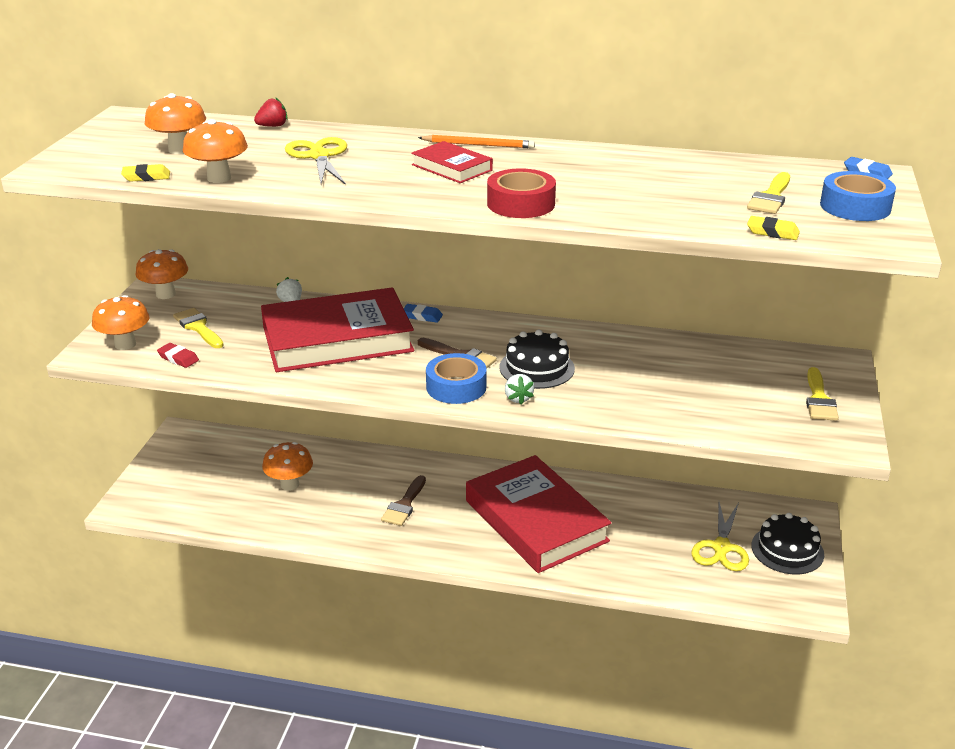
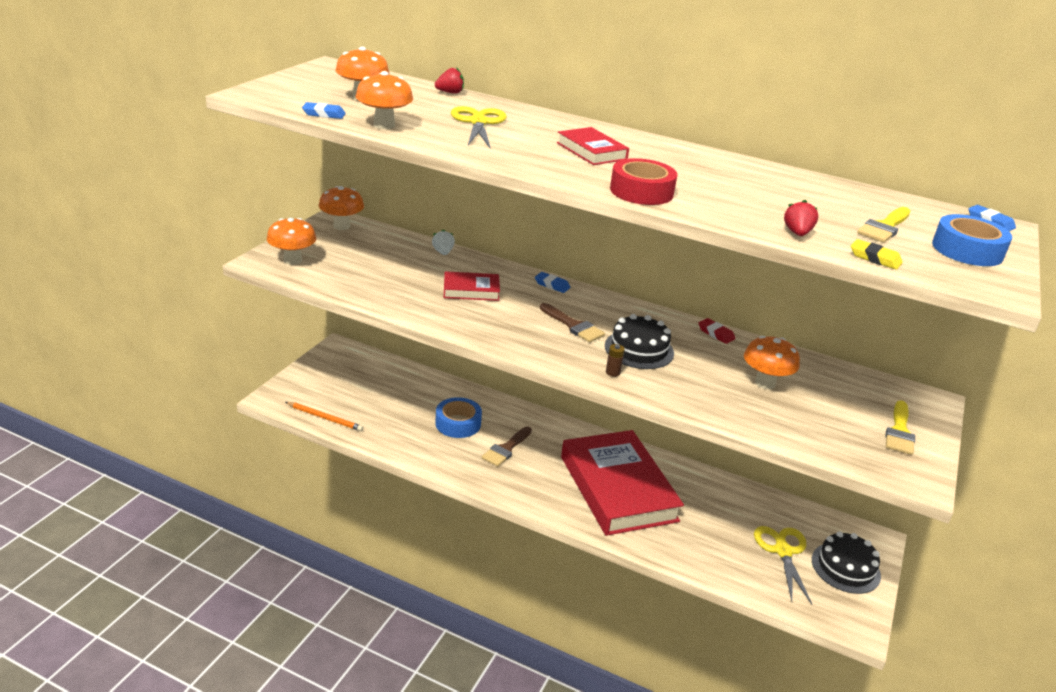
camera: 10 degrees right, 0 degrees up
(146, 177) = (324, 114): yellow eraser -> blue eraser
(178, 358) = (331, 280): red eraser -> red eraser (716, 333)
(198, 327) = (357, 258): yellow brush -> none
(290, 484) = (414, 410): orange mushroom -> orange mushroom (765, 383)
(337, 339) = (471, 290): red book -> red book, size x0.45
(456, 387) = (560, 351): blue tape -> blue tape (458, 423)
(478, 145) = (624, 136): orange pencil -> orange pencil (325, 418)
(518, 398) = (613, 372): white strawberry -> brown battery
(690, 220) = (797, 233): none -> red strawberry
(721, 547) = (782, 551): yellow scissors -> yellow scissors turned 150 degrees clockwise

